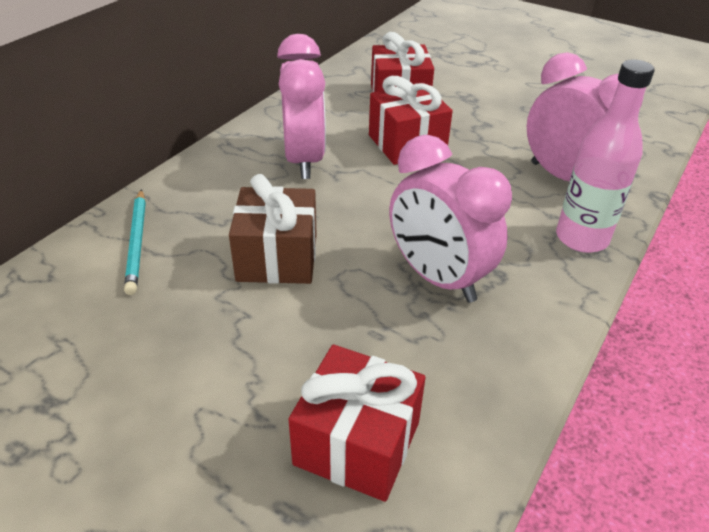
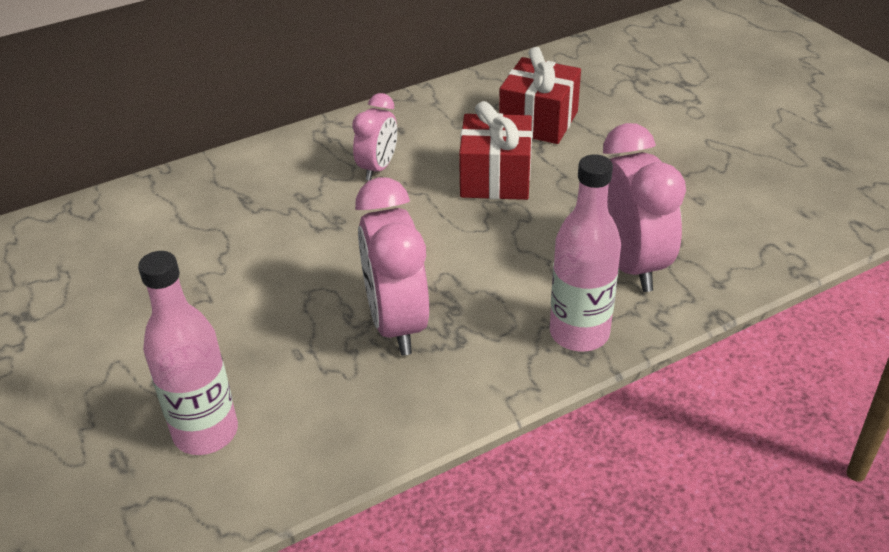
camera: 30 degrees right, 0 degrees up
(137, 242) = (174, 207): turquoise pencil -> none
(277, 257) = (274, 257): brown gift -> none
(304, 160) = (378, 168): pink clock -> pink clock, size x0.60
(357, 443) = (206, 432): red gift -> pink bottle

